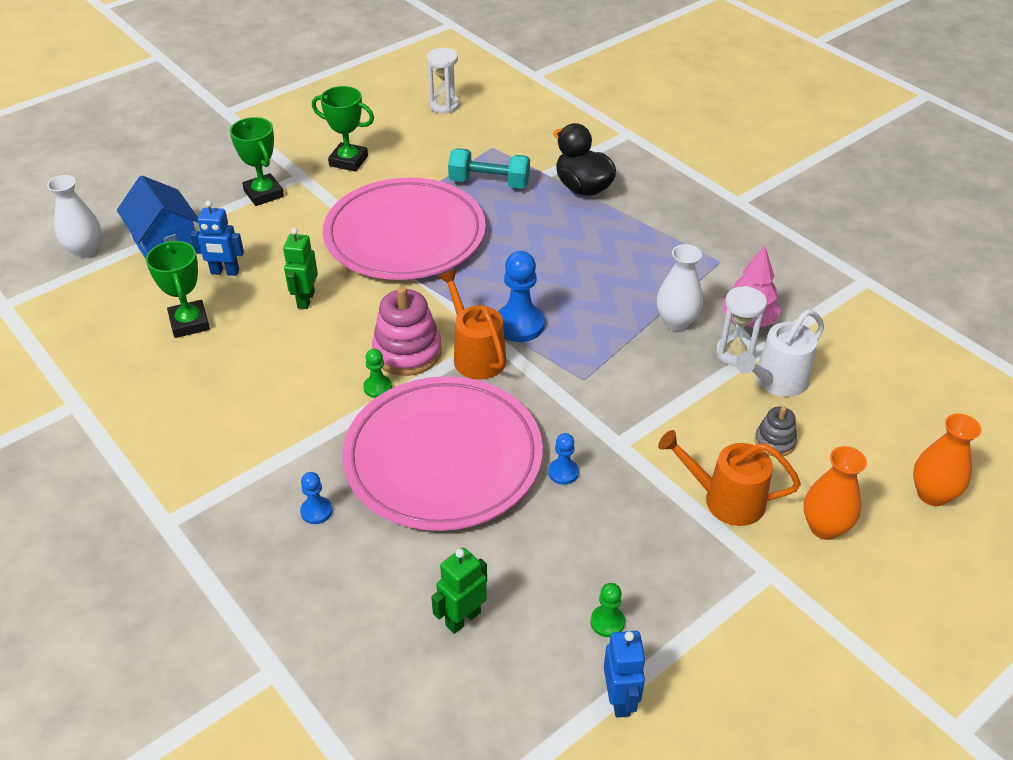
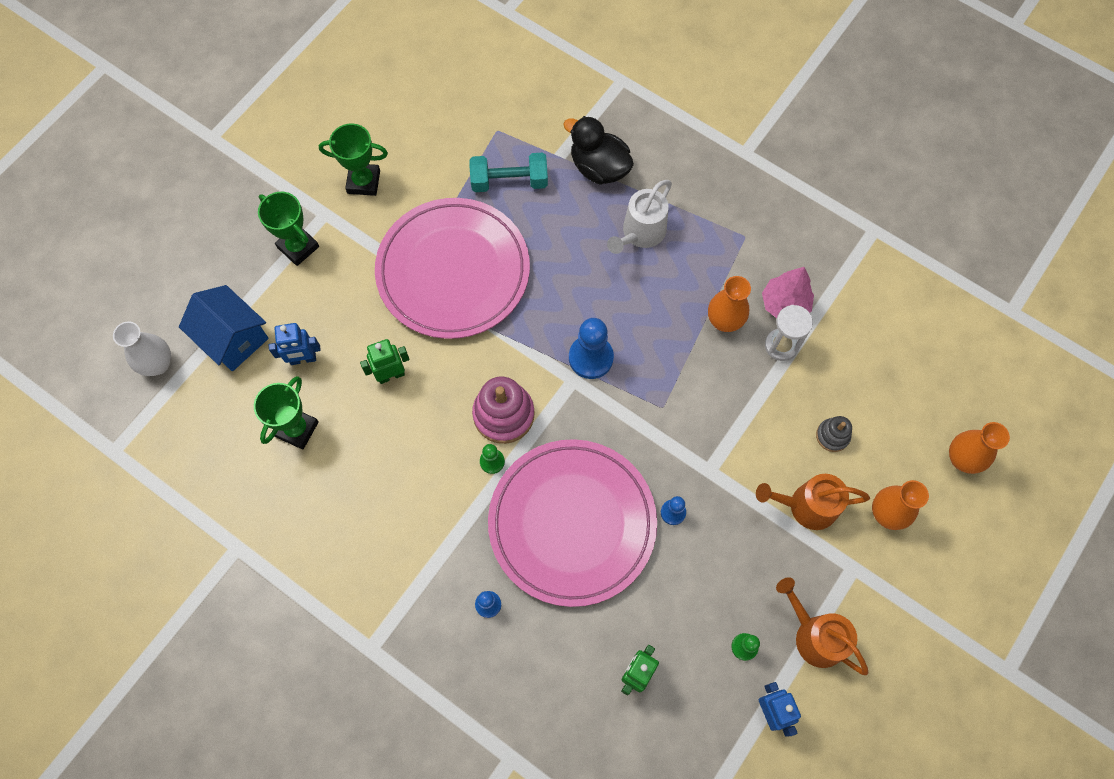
camera: 15 degrees left, 25 degrees up
(189, 323) = (297, 429): green trophy -> green trophy turned 60 degrees clockwise
(305, 299) = (391, 375): green robot -> green robot turned 75 degrees clockwise
(444, 105) = (430, 78): white hourglass -> none
(475, 354) = (563, 403): orange watering can -> orange watering can (814, 635)
(676, 322) = (724, 321): white vase -> orange vase
(776, 381) = (821, 369): white watering can -> white watering can (640, 234)

